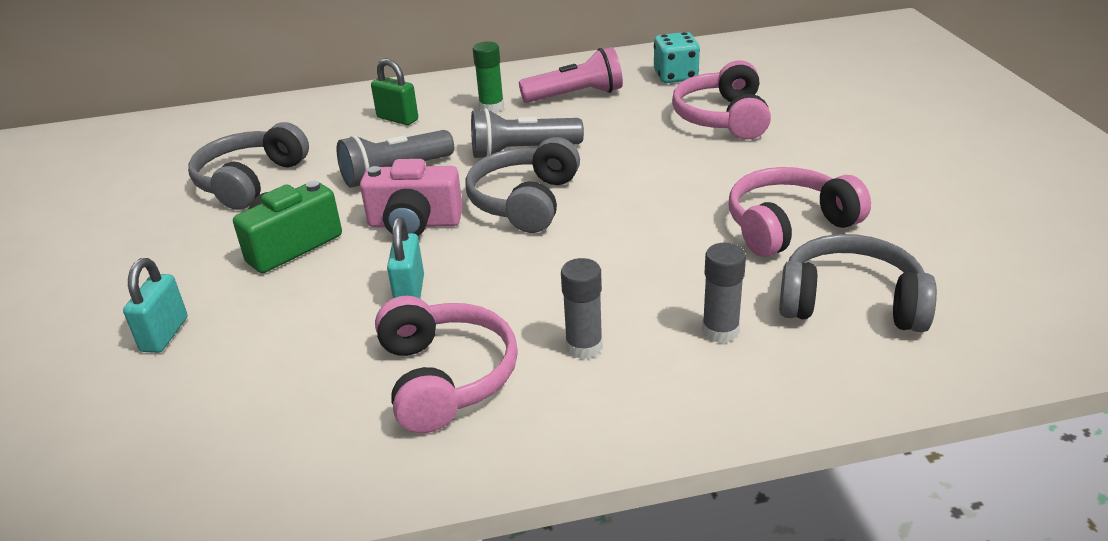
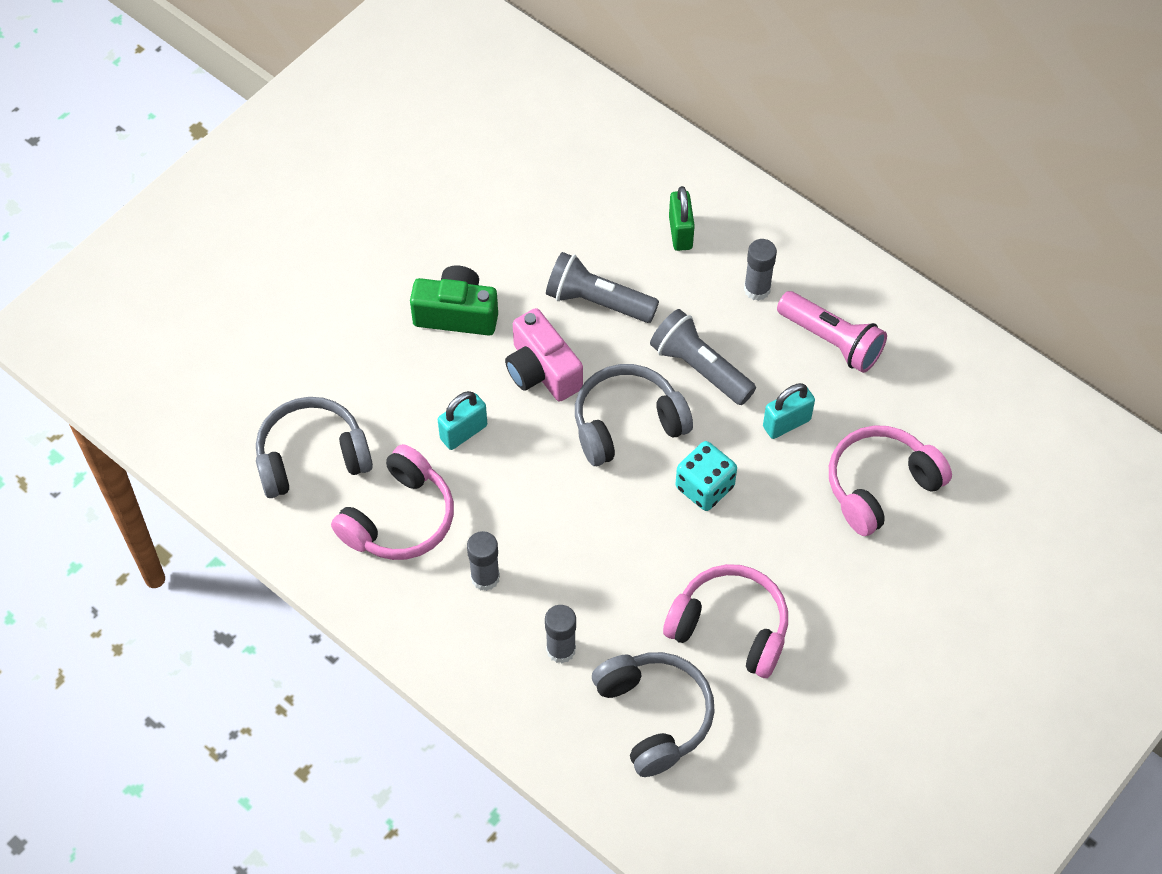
camera: 50 degrees right, 25 degrees up
(165, 334) = (320, 326): turquoise padlock -> turquoise padlock (786, 423)
(250, 181) = (510, 211): grey headphones -> grey headphones (312, 457)
(491, 107) = (757, 289): green glue stick -> grey glue stick
(675, 76) = (938, 399): turquoise dice -> turquoise dice (704, 487)

